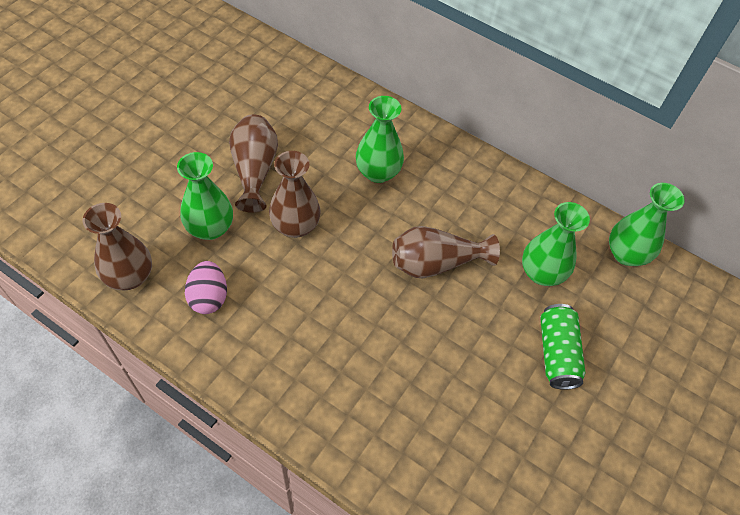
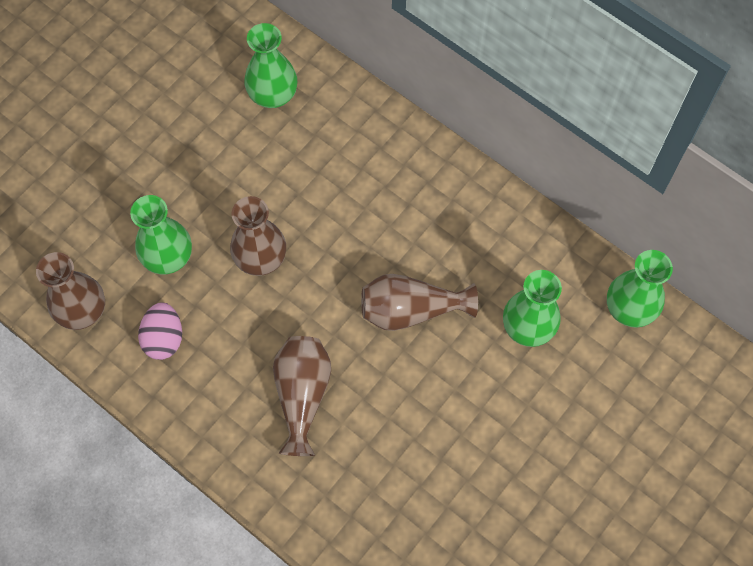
camera: 10 degrees right, 10 degrees up
(255, 170) = (219, 187): brown vase -> brown vase (302, 395)
(378, 172) = (359, 194): green vase -> green vase (273, 95)
(557, 353) = (528, 421): green can -> none

